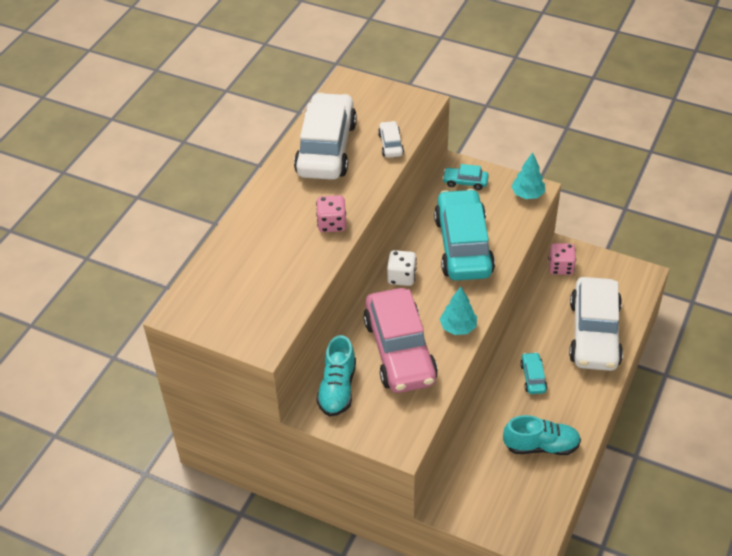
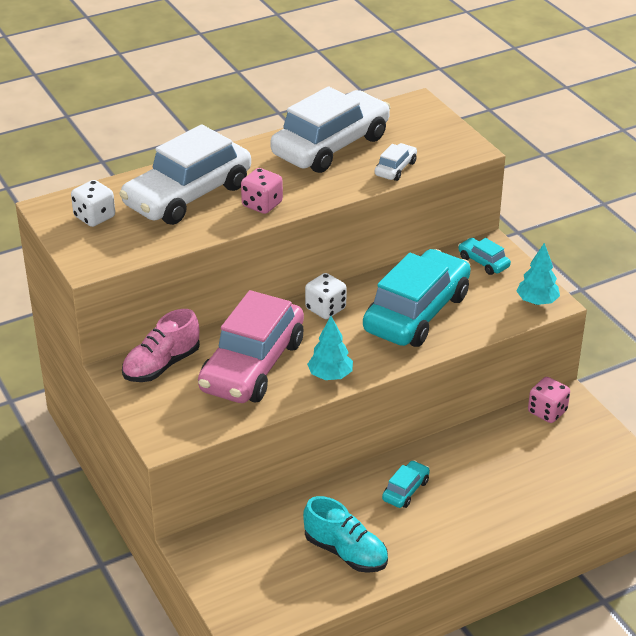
camera: 35 degrees right, 10 degrees down
(221, 302) = (94, 217): none -> white dice
(337, 388) = (161, 365): turquoise shoe -> pink shoe
(594, 333) = (516, 488): white car -> white car (188, 195)

